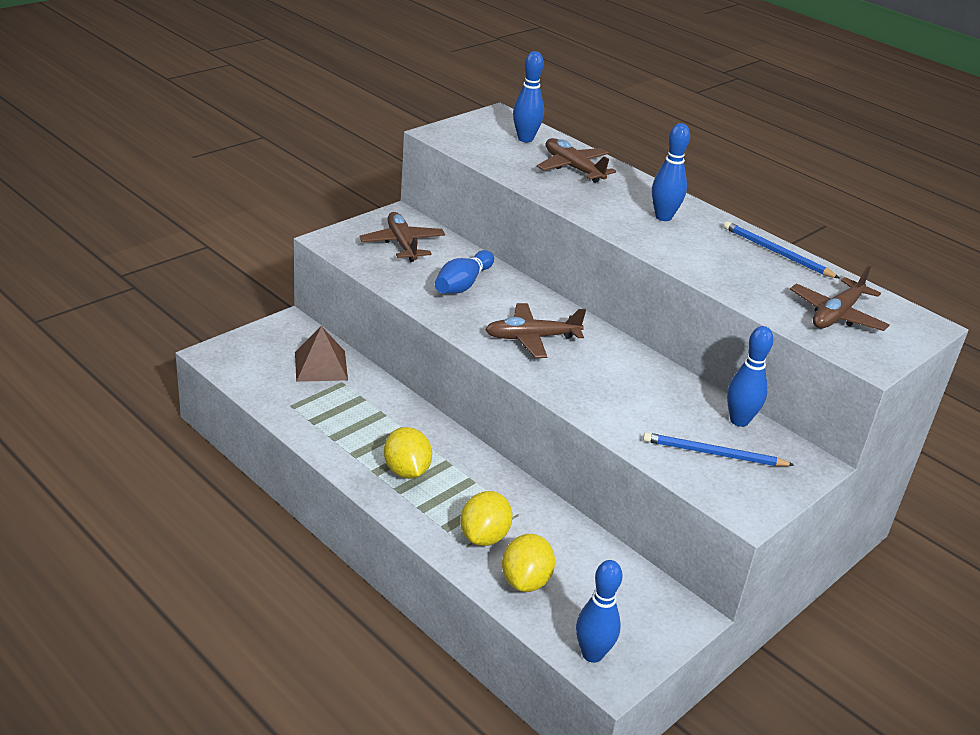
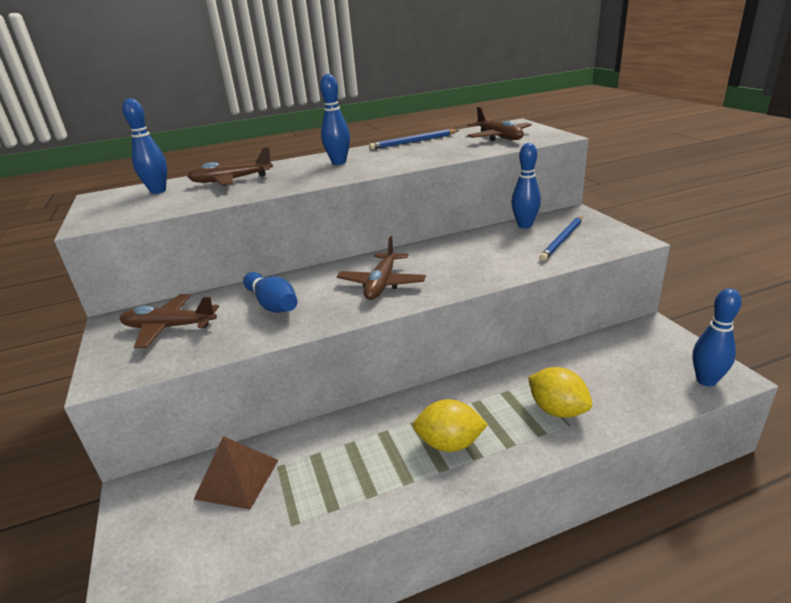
camera: 60 degrees left, 5 degrees down
(525, 581) = (618, 398): yellow lemon -> none

